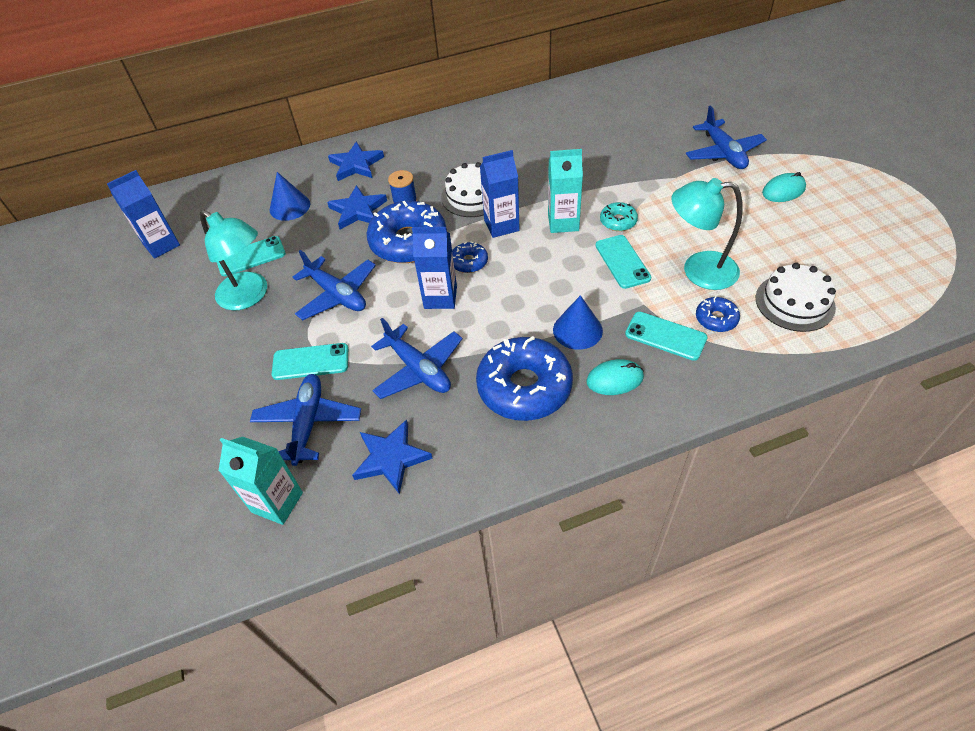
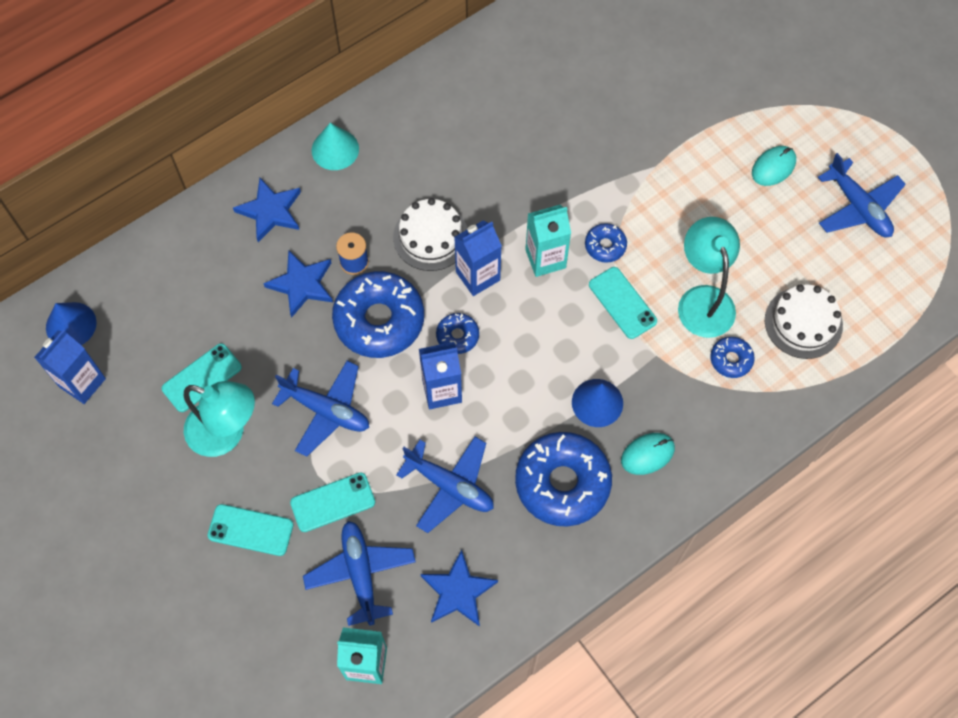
camera: 20 degrees left, 15 degrees up
(289, 206) = (215, 294): blue cone -> blue cone (71, 325)
(421, 136) = (335, 149): none -> turquoise cone
(618, 221) = (605, 246): turquoise donut -> blue donut
(665, 336) = (685, 391): turquoise phone -> turquoise phone (250, 530)
(698, 270) = (703, 299): turquoise lamp -> turquoise lamp turned 90 degrees clockwise
(723, 153) = (700, 118): blue plane -> blue plane (858, 207)

